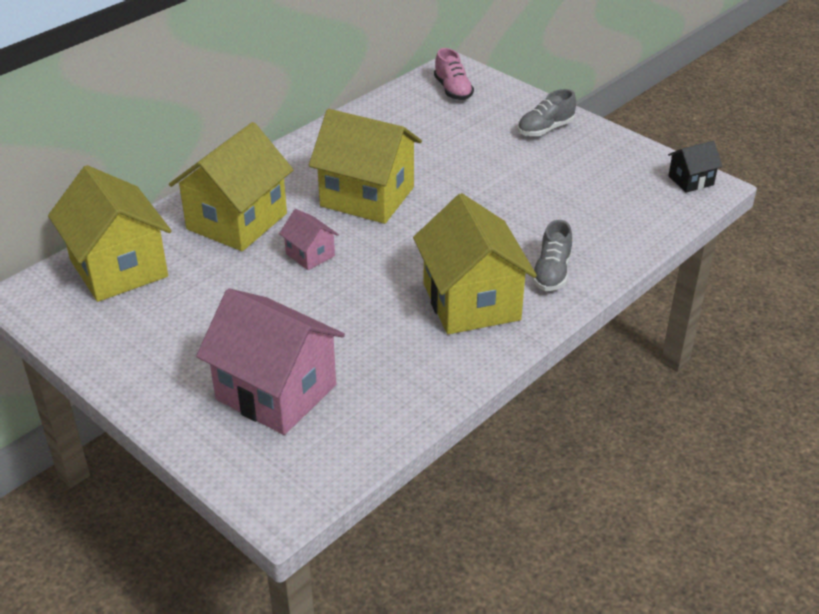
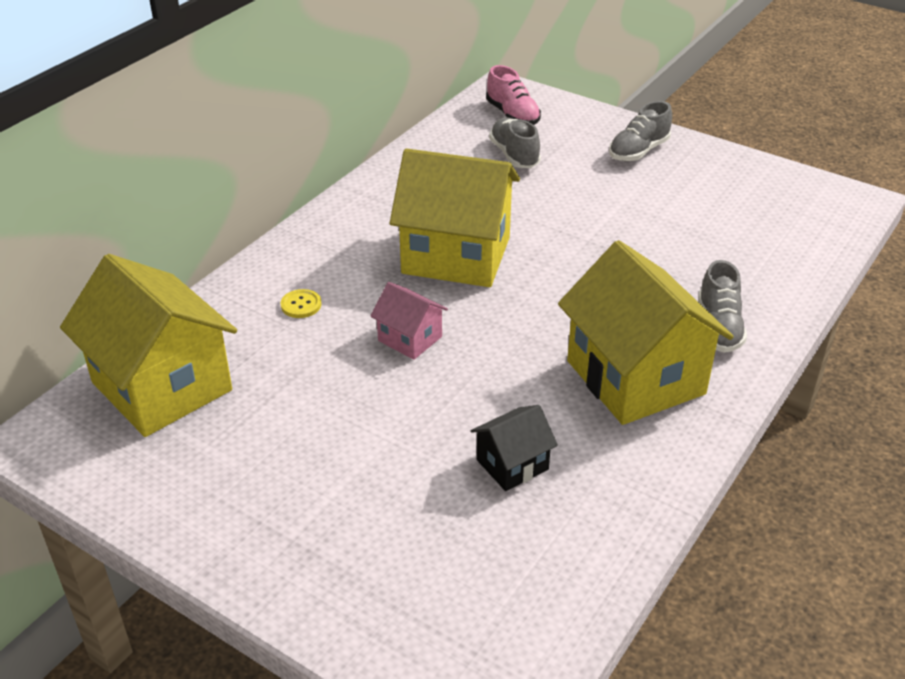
camera: 10 degrees left, 0 degrees up
(237, 221) = (301, 305): yellow house -> yellow button
(276, 392) = (428, 536): pink house -> none
(442, 123) = (514, 155): none -> grey shoe
(691, 180) = (830, 196): black house -> black house (512, 464)

